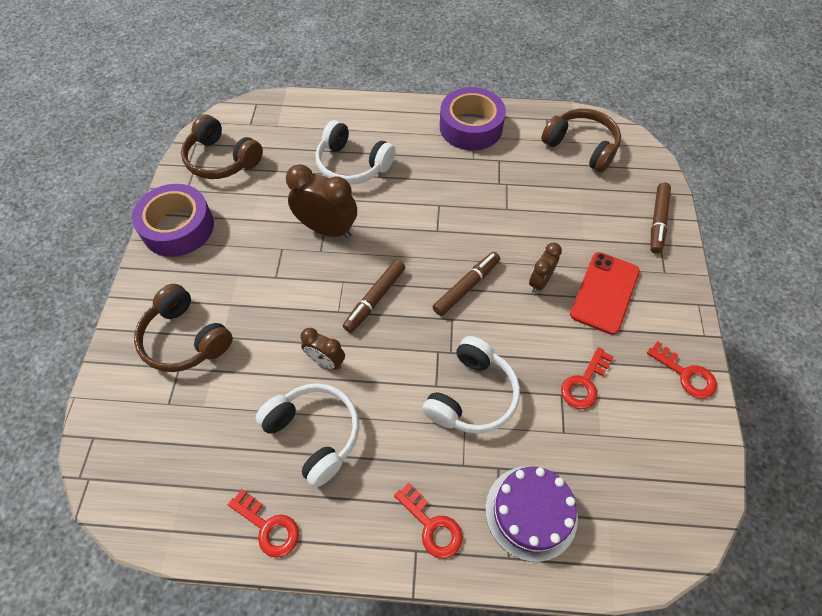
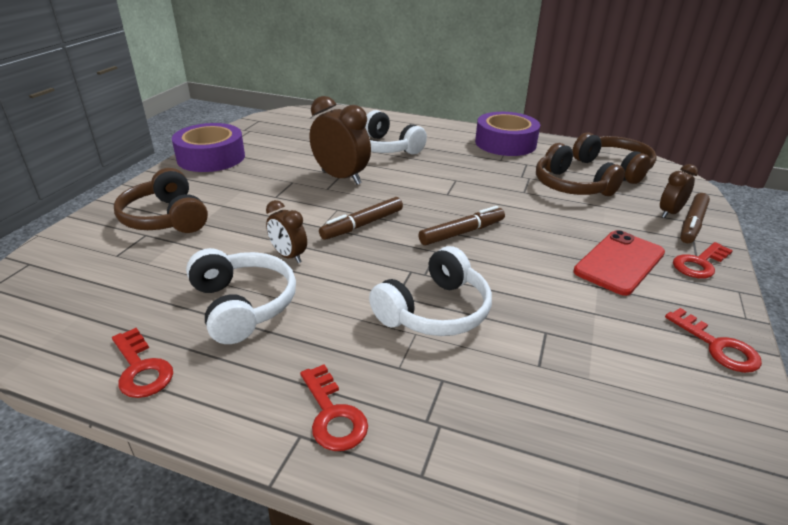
camera: 15 degrees right, 25 degrees down
(222, 159) = (274, 130): brown headphones -> brown headphones (571, 186)
(531, 512) = (470, 433): purple cake -> none
(540, 282) = (544, 242): brown clock -> brown clock (669, 213)
(584, 383) = (578, 328): red key -> red key (699, 263)

